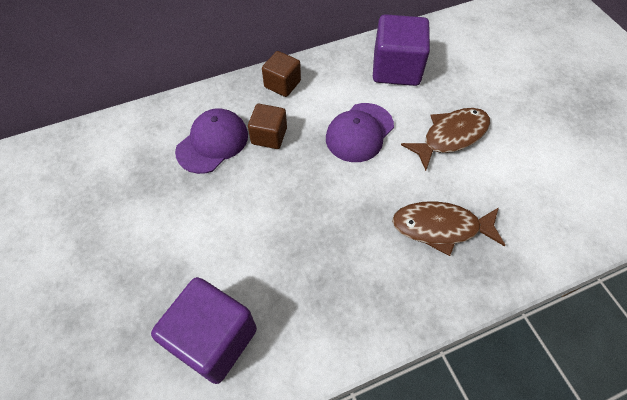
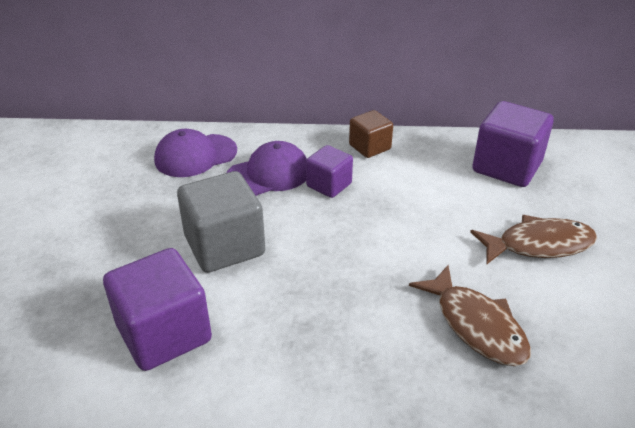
camera: 25 degrees right, 20 degrees down
(216, 232) = (224, 246): none -> grey cube
(269, 136) = (329, 185): brown cube -> purple cube
(359, 132) = (430, 210): purple cap -> purple cap (195, 156)
(441, 227) = (476, 325): brown fish -> brown fish turned 150 degrees counterclockwise

